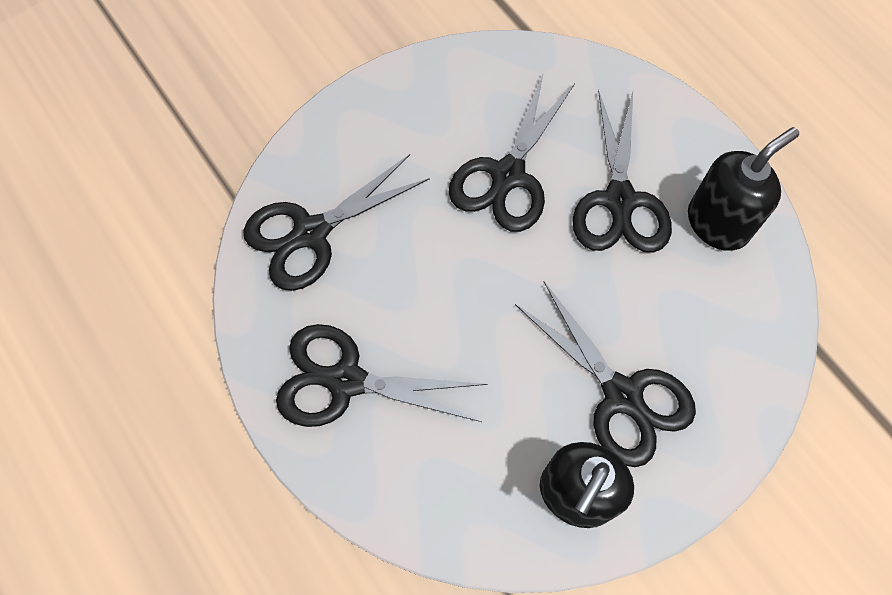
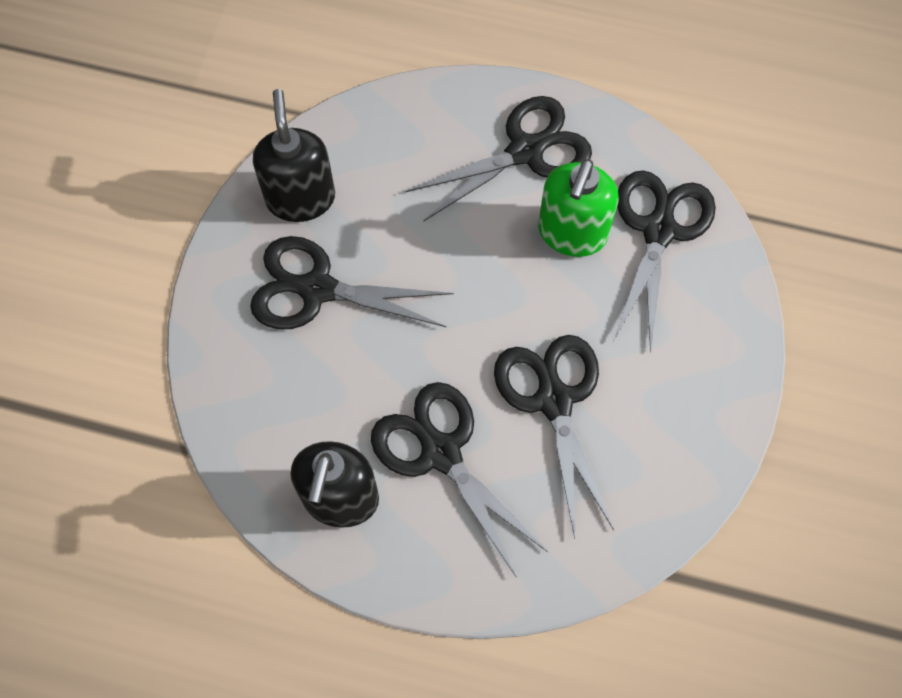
camera: 140 degrees right, 0 degrees up
(378, 282) = (572, 233): none -> green soap dispenser

